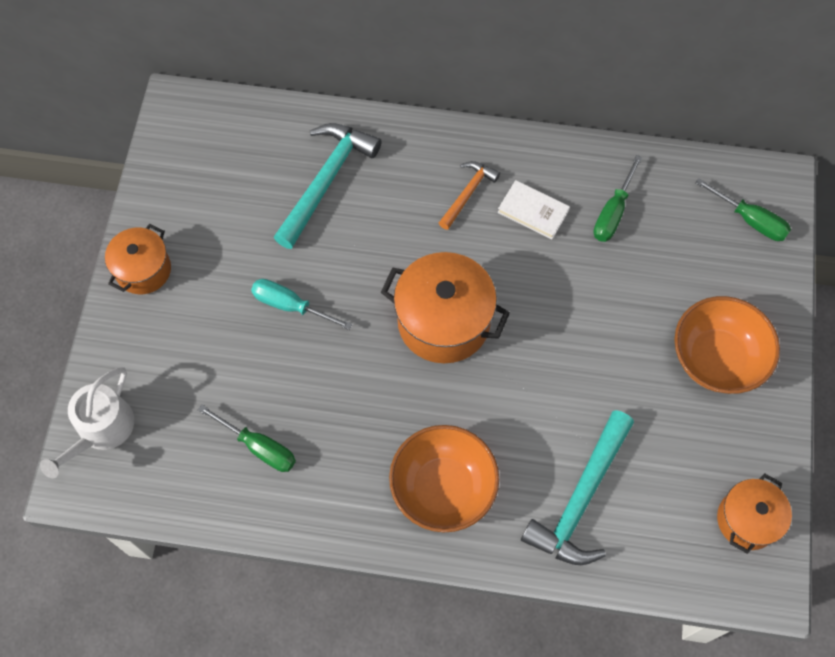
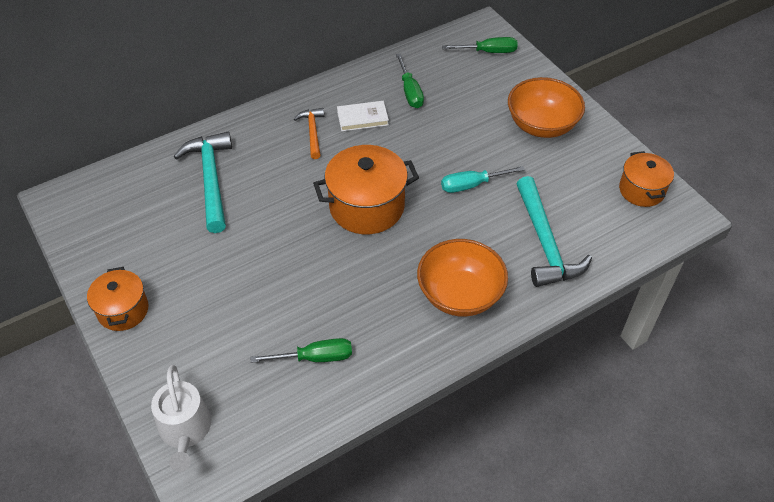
camera: 40 degrees left, 15 degrees down
(290, 305) = (254, 262): turquoise screwdriver -> turquoise screwdriver (471, 185)

